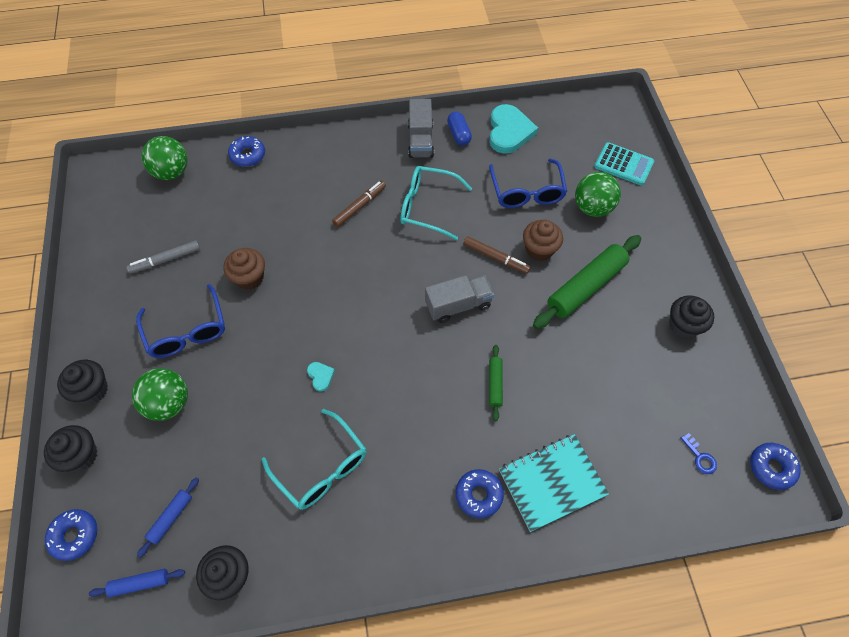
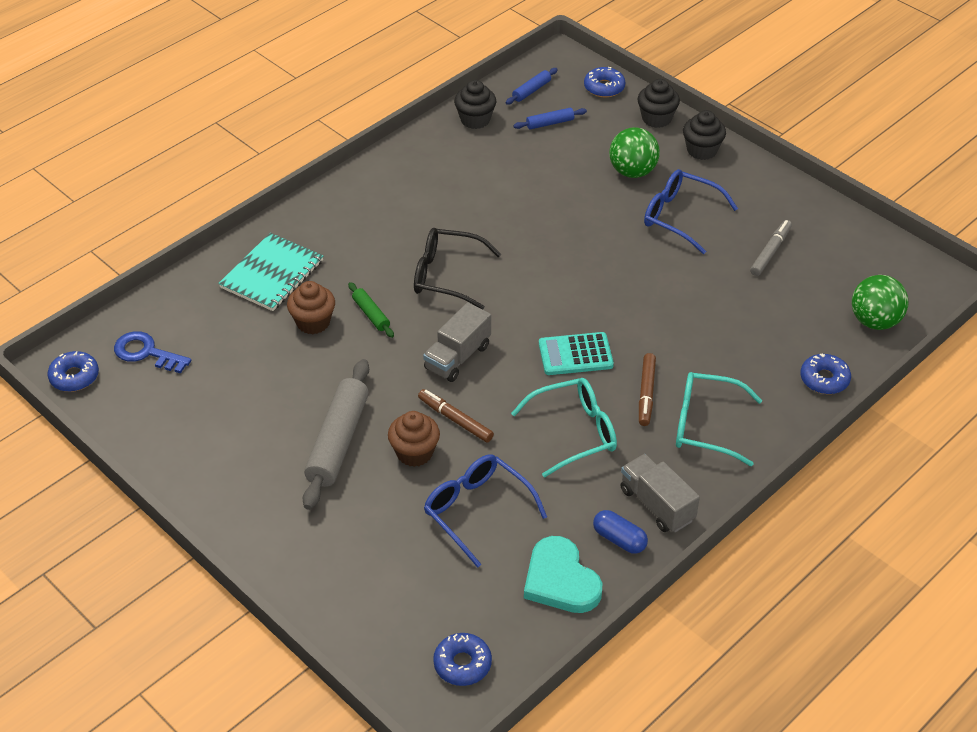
camera: 145 degrees right, 15 degrees down
(171, 518) = (550, 123): blue rolling pin -> blue rolling pin turned 75 degrees clockwise
(249, 278) = (677, 278): brown cupcake -> brown cupcake (313, 322)
(320, 376) = (531, 245): turquoise heart -> none
(321, 467) = (469, 196): turquoise glasses -> turquoise glasses (706, 425)
(409, 386) = (447, 276): none -> black glasses
(479, 495) = (328, 239): blue donut -> blue donut (462, 664)
(496, 258) = (455, 420): brown marker -> brown marker turned 45 degrees clockwise
(586, 287) = (338, 441): green rolling pin -> grey rolling pin
(592, 208) = (385, 534): green ball -> none
(623, 164) = (381, 616): turquoise calculator -> turquoise calculator (575, 354)
(683, 325) = (210, 456): black cupcake -> none
(700, 457) = (146, 353): blue key -> blue key, size x1.76

